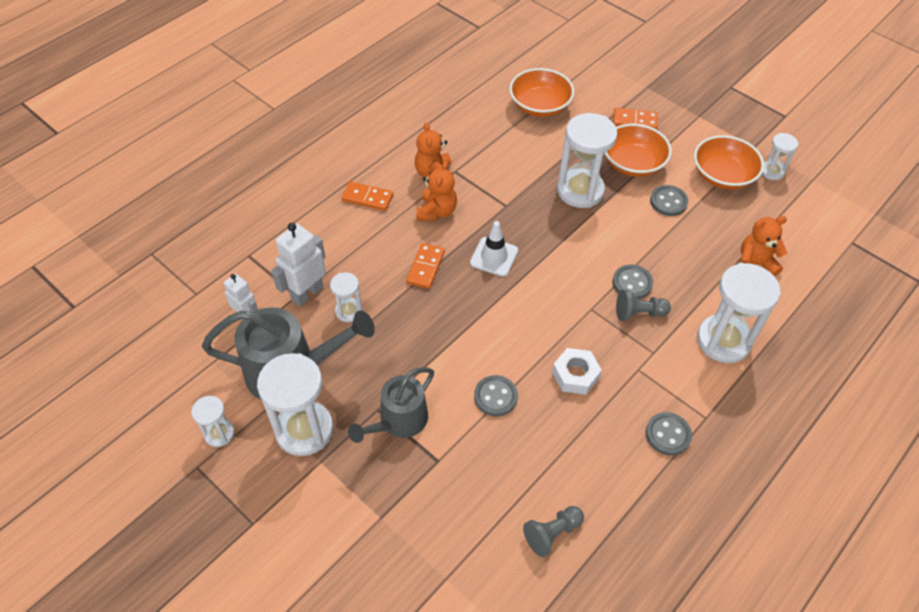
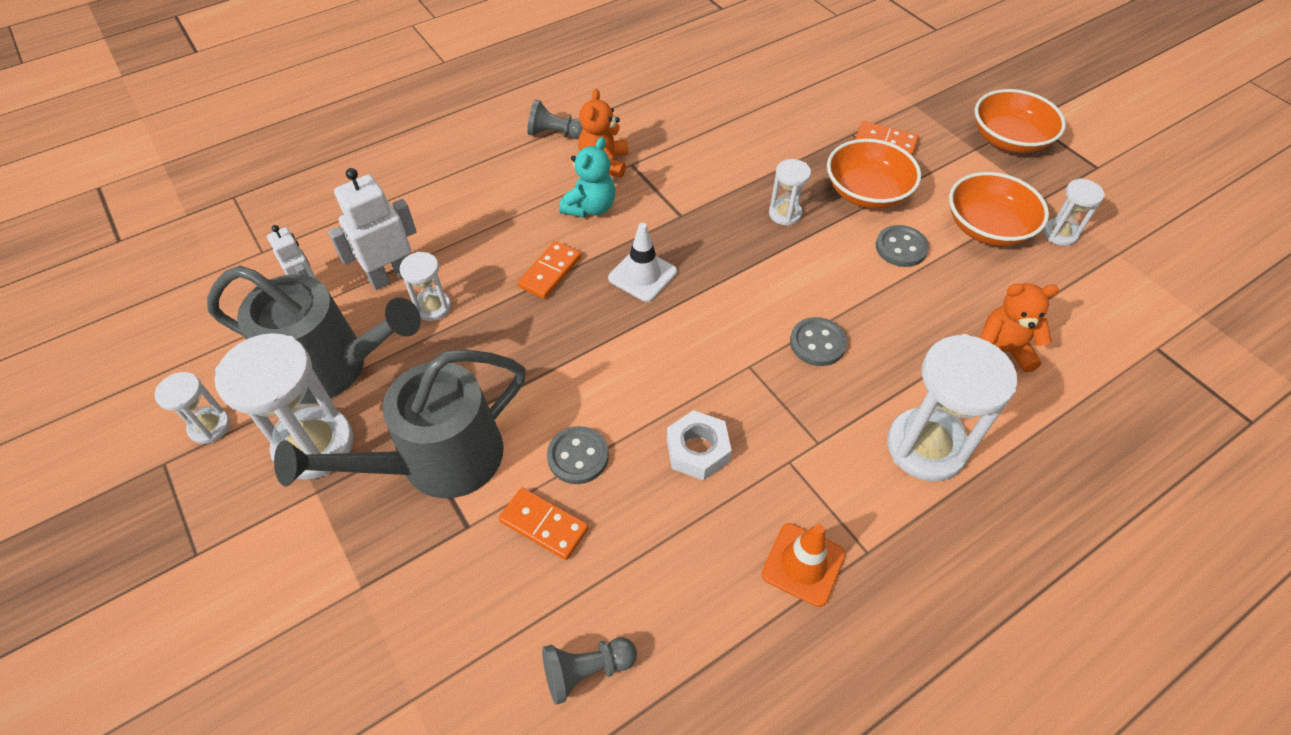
camera: 15 degrees right, 0 degrees up
(367, 198) = (511, 177): orange domino -> orange domino (544, 525)
(399, 421) = (438, 461): grey watering can -> grey watering can, size x1.54
(437, 211) = (590, 207): orange teddy bear -> turquoise teddy bear
(539, 105) = (766, 105): orange bowl -> orange bowl (1009, 139)
(580, 191) = (785, 214): white hourglass -> white hourglass, size x0.52
(639, 313) = (814, 385): grey pawn -> grey pawn (555, 134)
(668, 435) = (803, 564): grey button -> orange traffic cone

